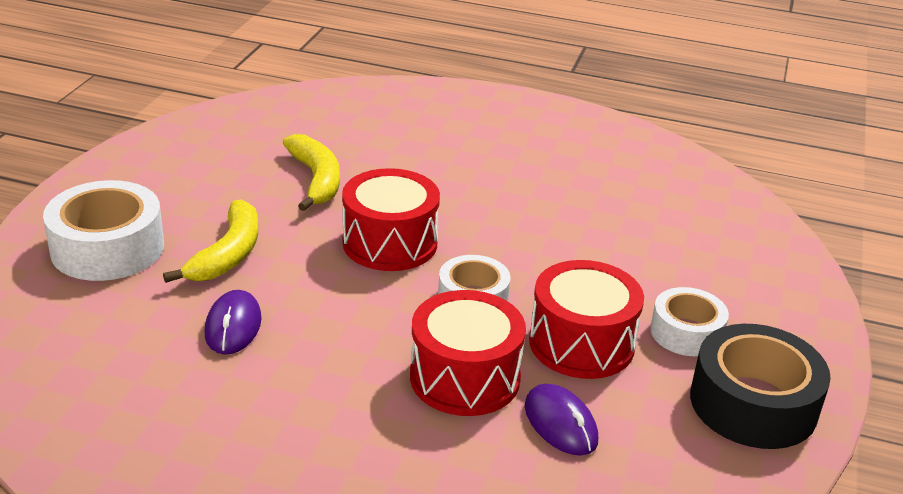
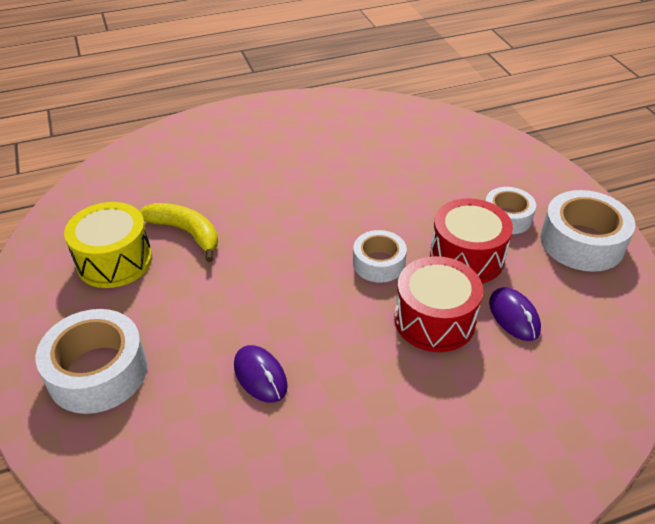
camera: 35 degrees left, 10 degrees up
(226, 172) = (114, 261): none -> yellow drum
(228, 254) = (192, 323): yellow banana -> none
(390, 243) = (287, 253): red drum -> none
(560, 424) = (514, 316): purple mouse -> purple mouse turned 45 degrees clockwise
(753, 403) = (582, 242): black tape -> white tape

